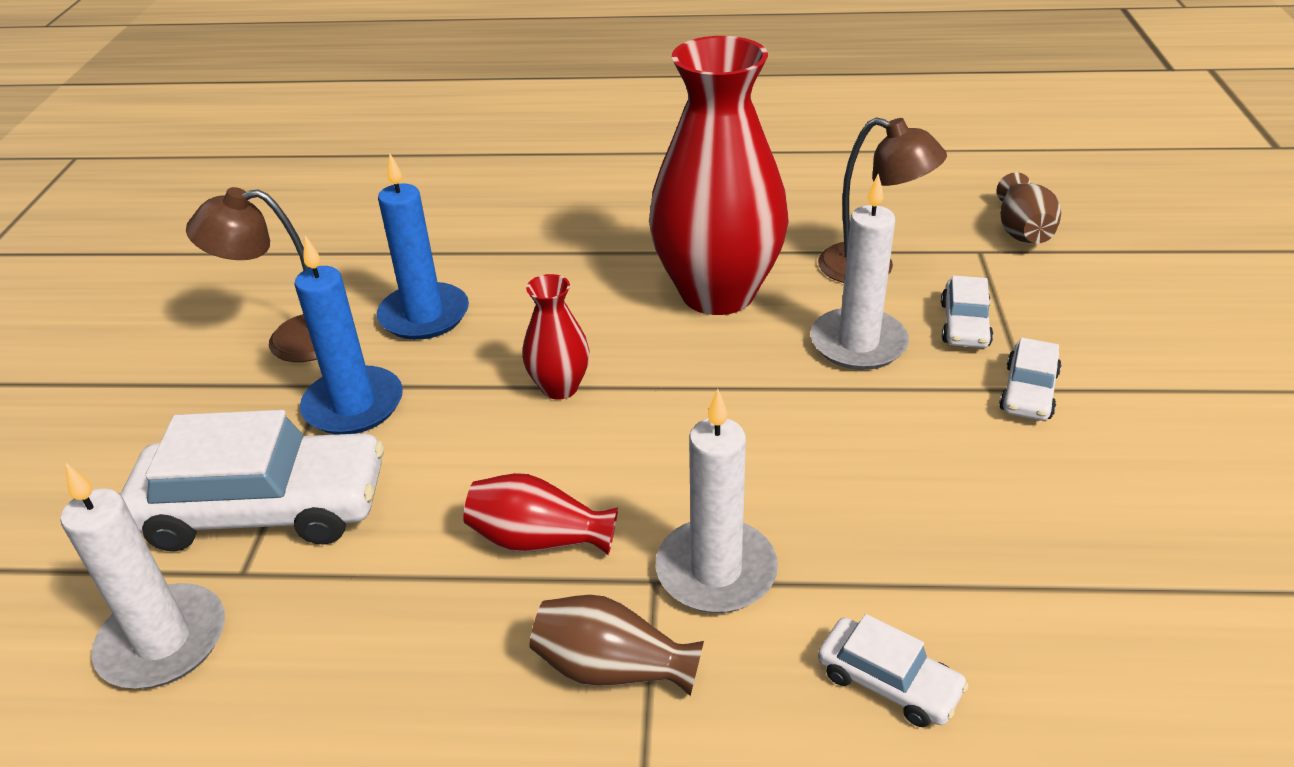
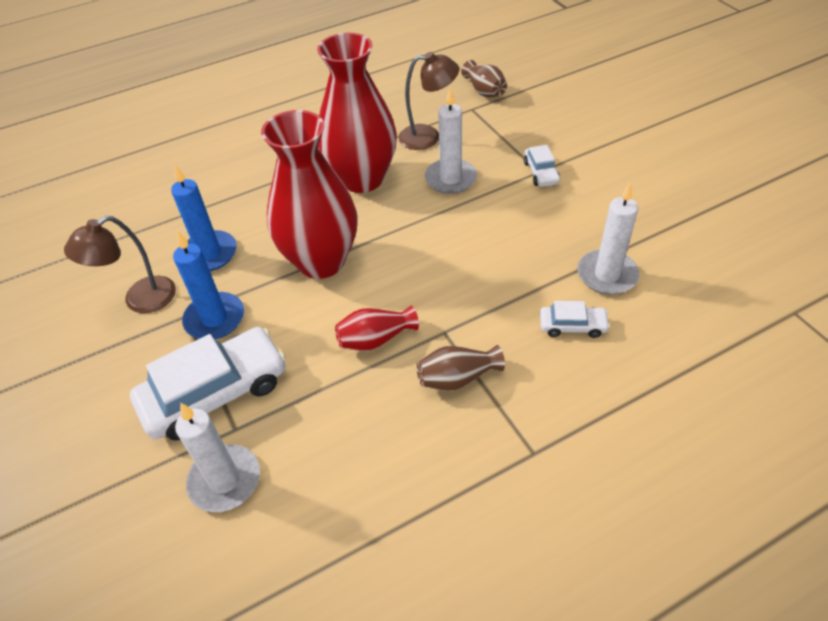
camera: 30 degrees left, 10 degrees up
(560, 387) = (321, 261): red vase -> red vase, size x2.23
(716, 571) = (468, 314): white candle -> white candle (607, 275)
(964, 324) = (491, 150): white car -> none

